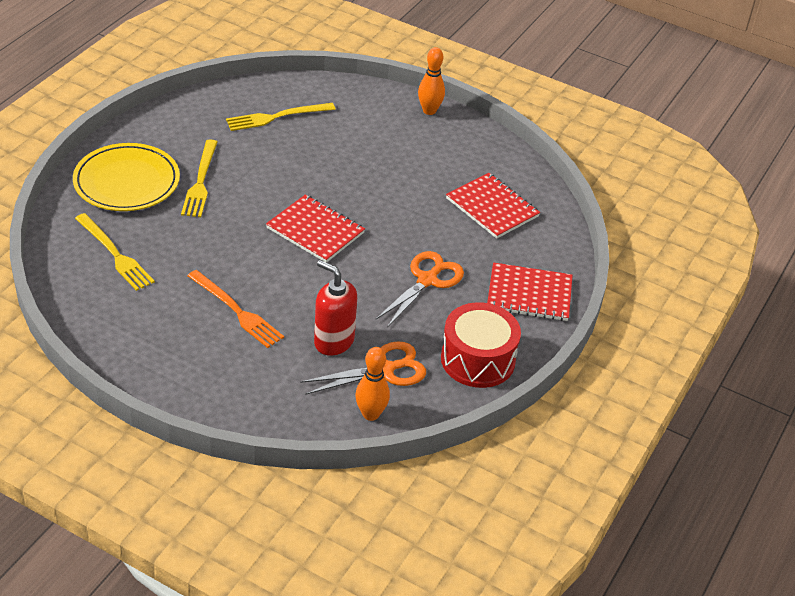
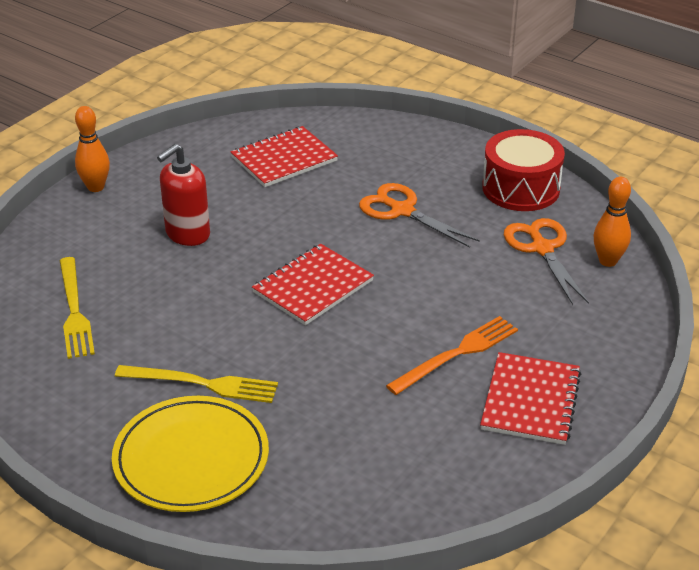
camera: 80 degrees left, 5 degrees down
(115, 254) = (349, 467): yellow fork -> none
(333, 341) = (502, 281): red soap dispenser -> red soap dispenser (187, 234)
(529, 294) = (423, 149): red notebook -> red notebook (530, 400)

